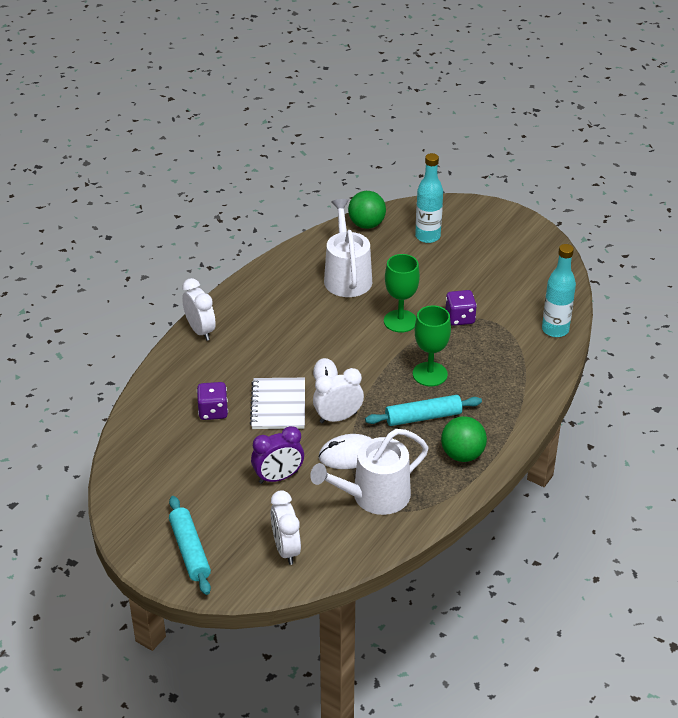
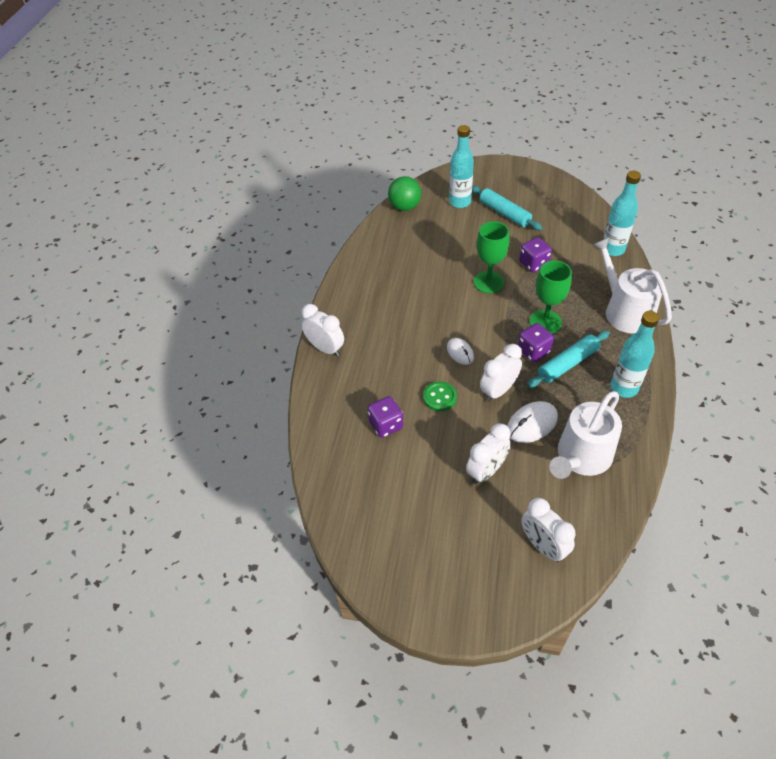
camera: 20 degrees left, 10 degrees up
(190, 550) = (456, 585): turquoise rolling pin -> turquoise rolling pin (504, 213)
(278, 405) = (439, 397): white notebook -> green button
(278, 477) = (486, 471): purple clock -> white clock
(347, 277) = (419, 257): white watering can -> white watering can (624, 311)
(398, 396) = (533, 351): none -> purple dice
(462, 455) = (624, 388): green ball -> turquoise bottle

